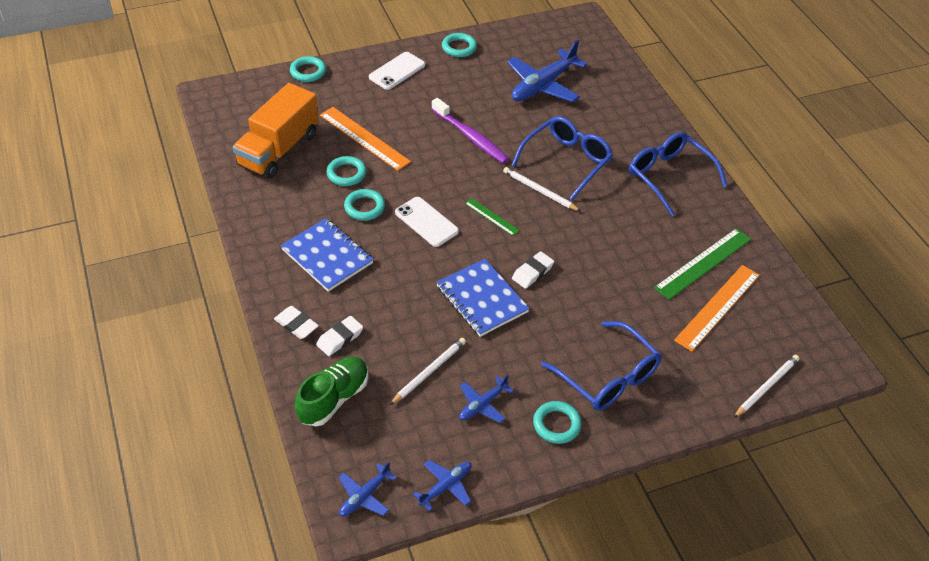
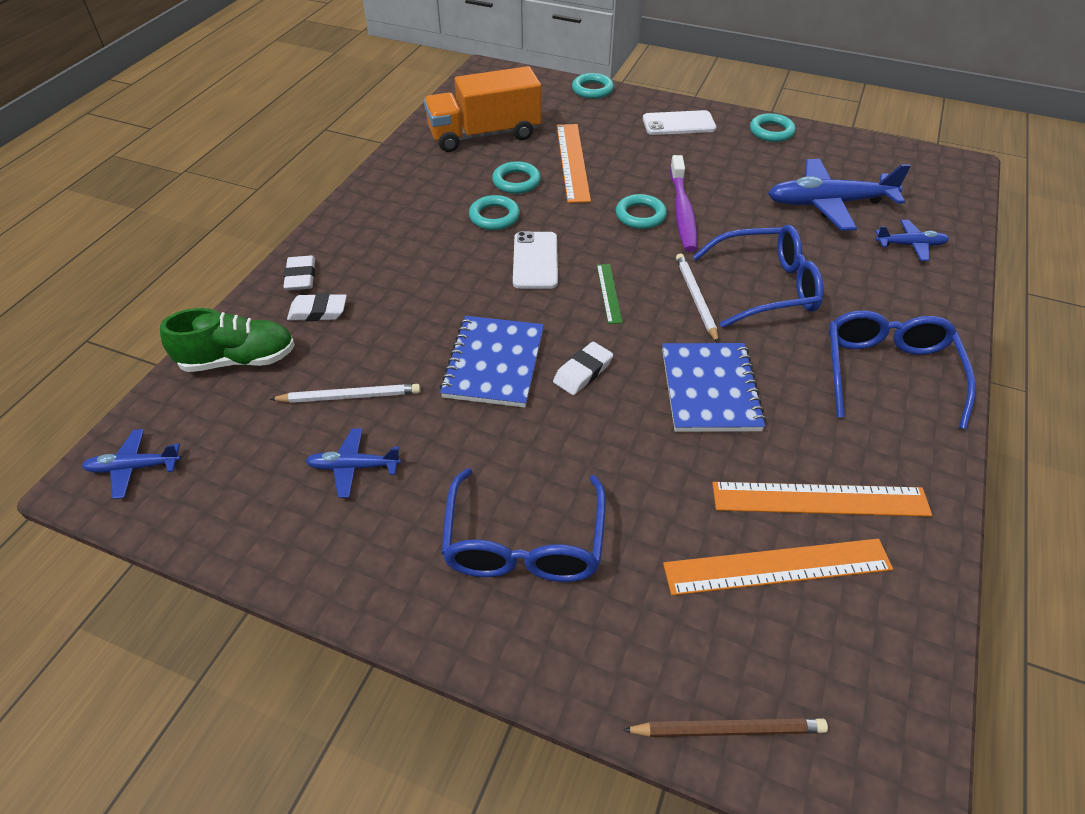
camera: 45 degrees right, 0 degrees up
(327, 256) = (406, 238): blue notebook -> blue notebook (710, 389)
(445, 486) = (207, 520): blue plane -> blue plane (910, 245)
(532, 272) = (583, 372): white eraser -> white eraser turned 45 degrees counterclockwise
(556, 424) = (398, 550): turquoise ring -> turquoise ring (640, 215)
(703, 263) = (820, 499): green ruler -> orange ruler
(766, 387) = (728, 729): white pencil -> brown pencil

